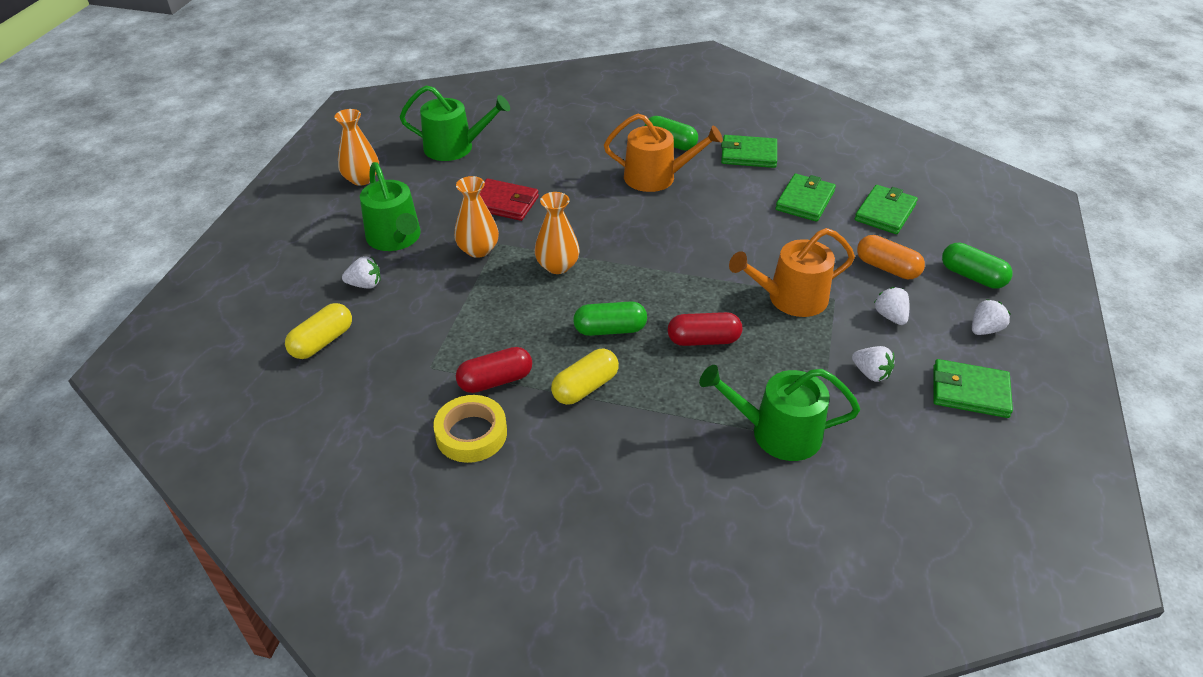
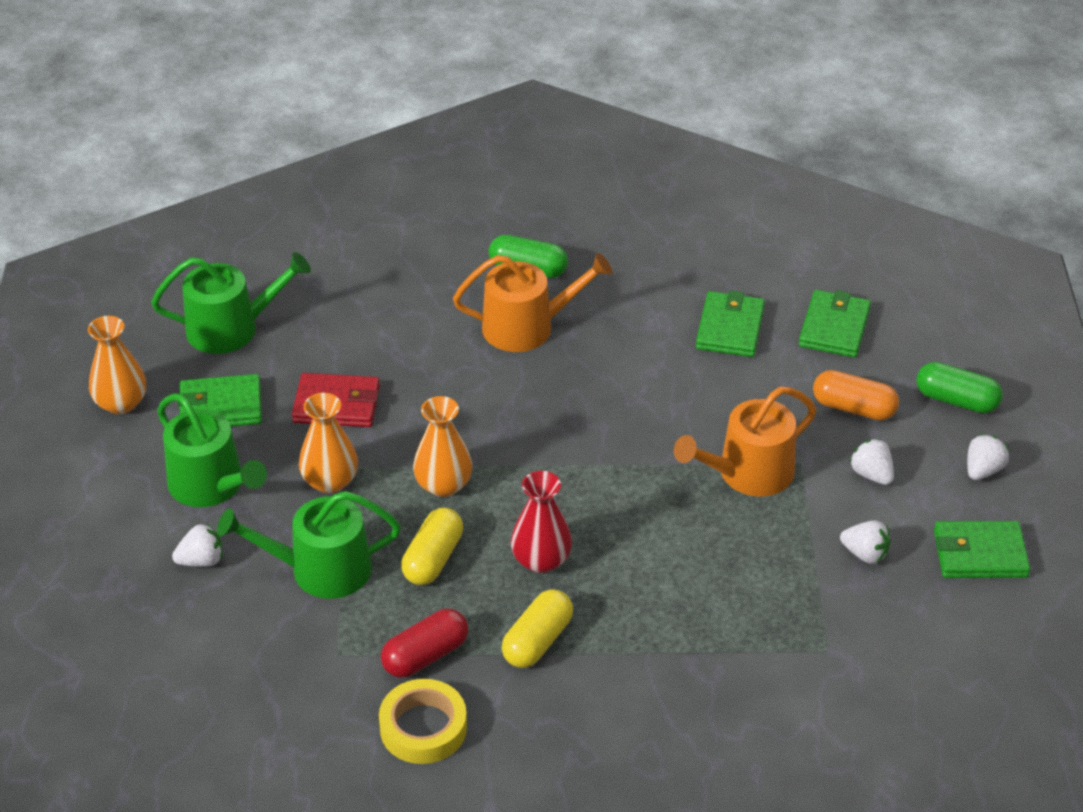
camera: 15 degrees left, 0 degrees up
(322, 342) = (183, 650): yellow capsule -> yellow capsule (433, 559)
(610, 330) = (541, 560): green capsule -> red vase
(703, 340) = (659, 551): red capsule -> none
(748, 155) = (638, 269): green wallet -> green wallet (221, 407)
(777, 432) = (777, 649): green watering can -> green watering can (320, 570)

